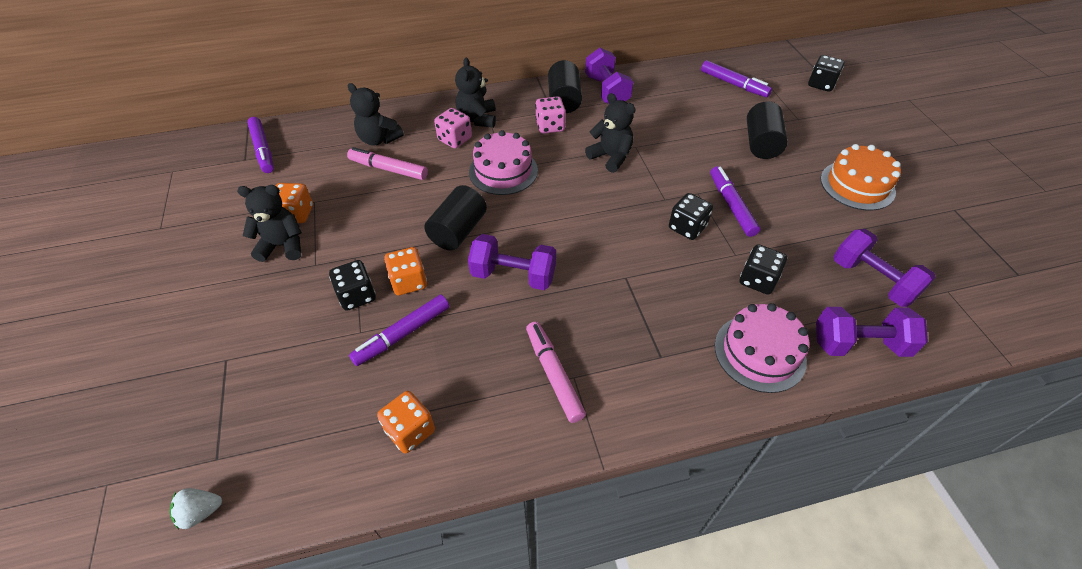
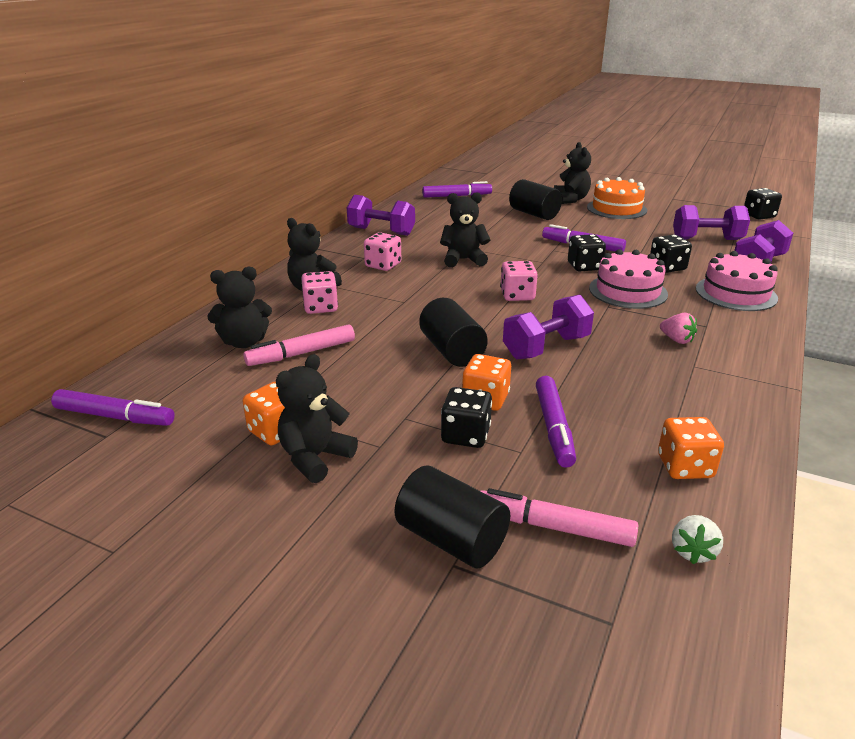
camera: 50 degrees left, 20 degrees down
(201, 512) = (688, 663): white strawberry -> white strawberry (692, 551)
(503, 171) = (405, 303): pink cake -> pink cake (628, 291)
(553, 374) = (683, 373): pink marker -> pink marker (554, 527)
(564, 100) = (360, 248): black cylinder -> black cylinder (451, 539)
(582, 217) = (517, 295): none -> pink dice
(609, 347) = (676, 340): none -> pink strawberry
(821, 84) = (504, 178): black dice -> black dice (758, 216)
(832, 147) = (570, 199): none -> black teddy bear

